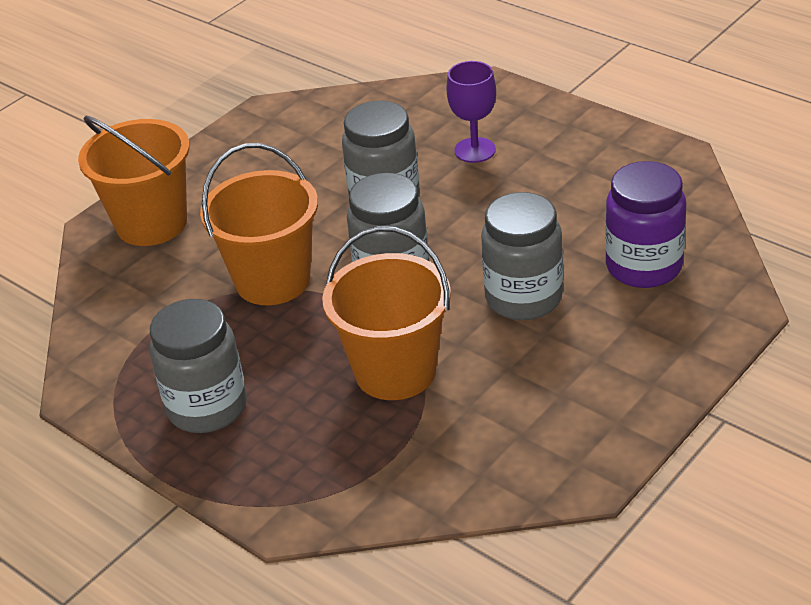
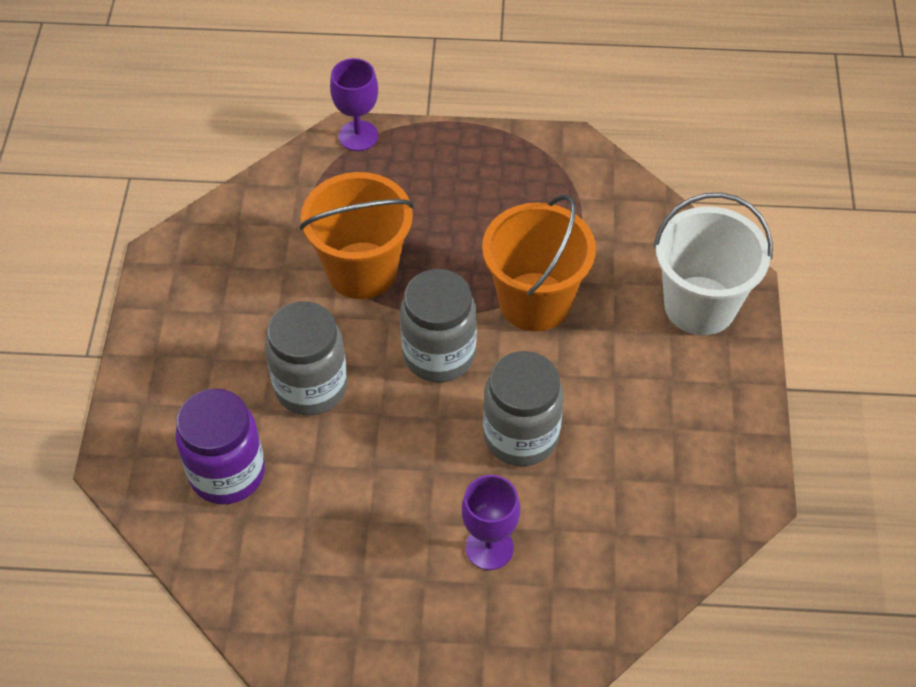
camera: 140 degrees right, 15 degrees up
(151, 223) = (700, 305): orange bucket -> white bucket
(207, 407) = (473, 178): grey jar -> none
(271, 511) = (358, 136): none -> purple goblet

